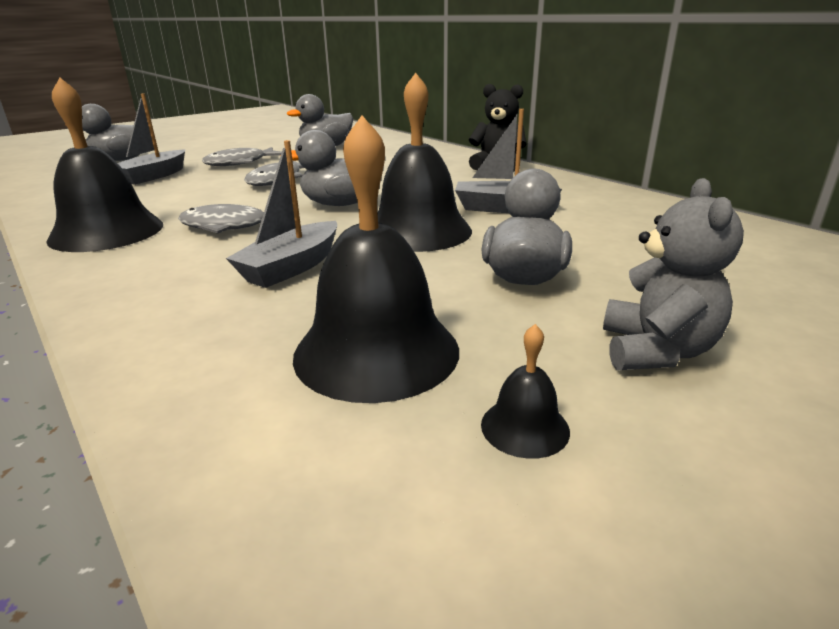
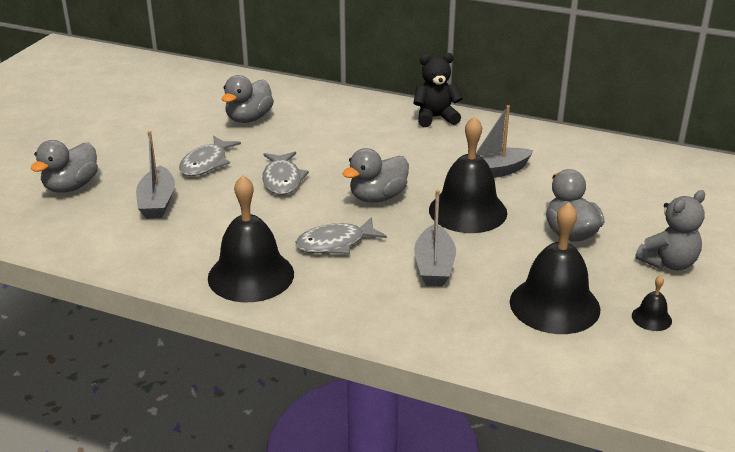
camera: 30 degrees left, 5 degrees up
(656, 351) = (668, 263): grey teddy bear -> grey teddy bear turned 75 degrees clockwise

